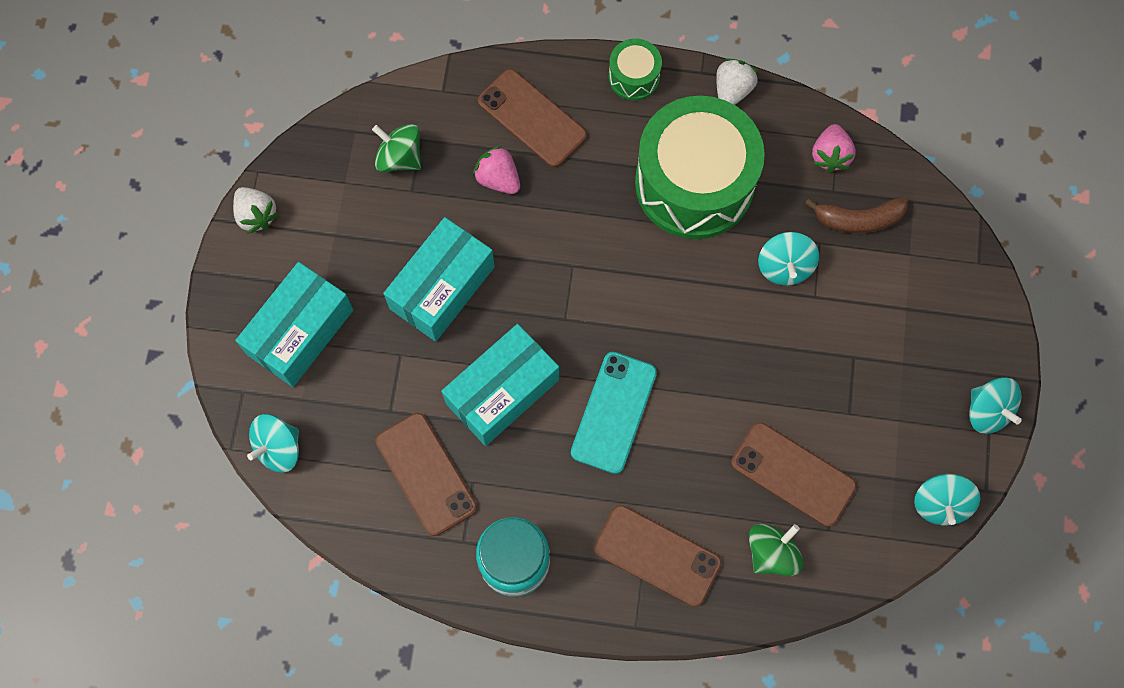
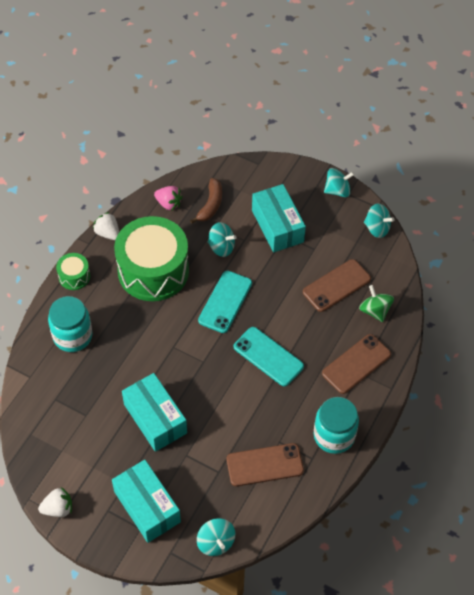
camera: 70 degrees left, 15 degrees down
(400, 157) = (61, 414): green spinning top -> none
(498, 179) = (101, 366): pink strawberry -> none
(502, 391) = (232, 408): turquoise box -> turquoise box (277, 226)
(532, 118) = (72, 336): brown phone -> turquoise jar
(685, 310) = (225, 302): none -> turquoise phone

